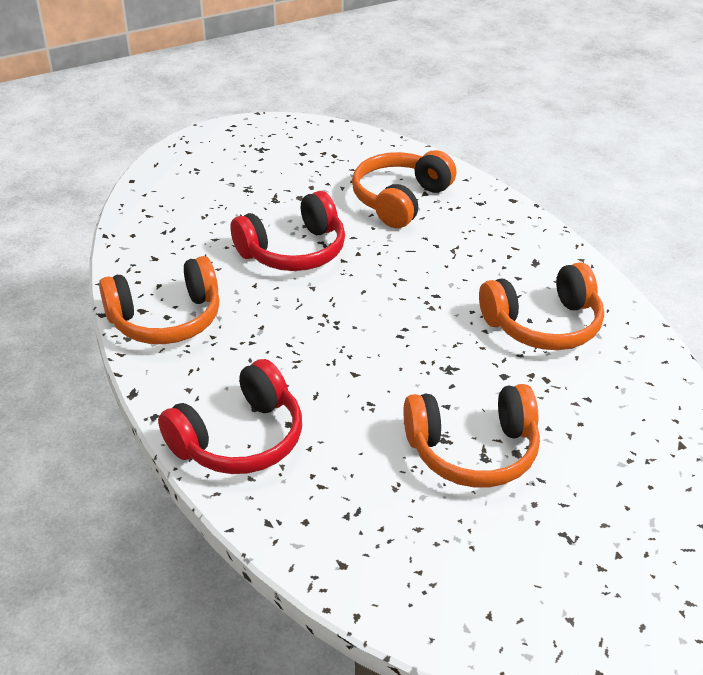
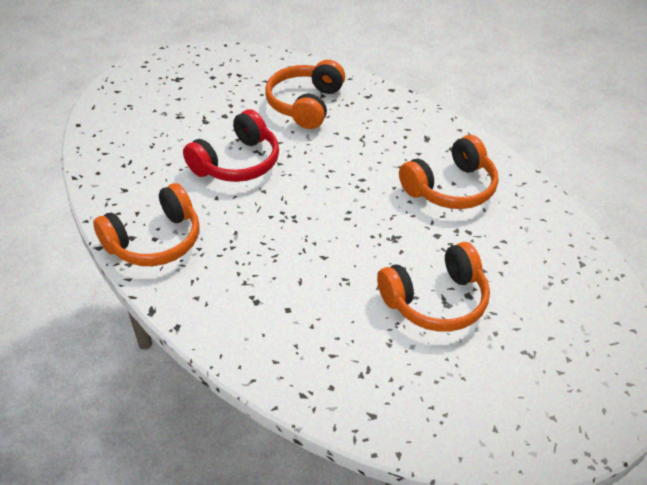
camera: 15 degrees left, 5 degrees up
(239, 439) = (254, 331): red headphones -> none

